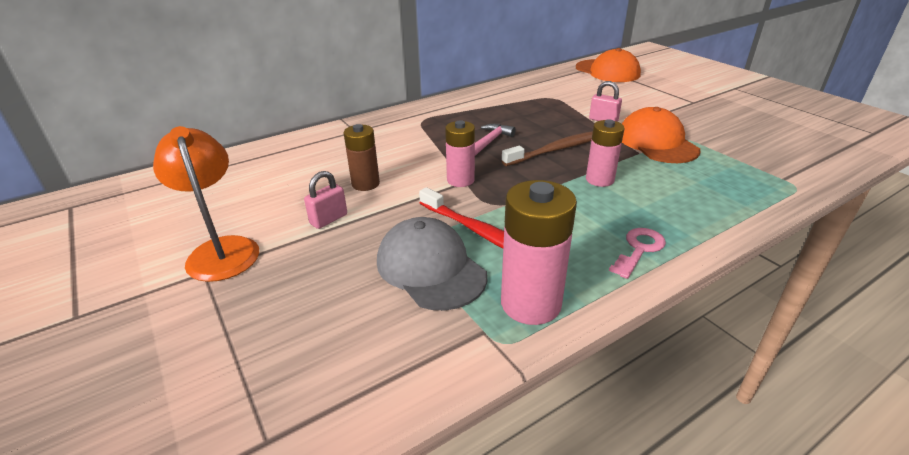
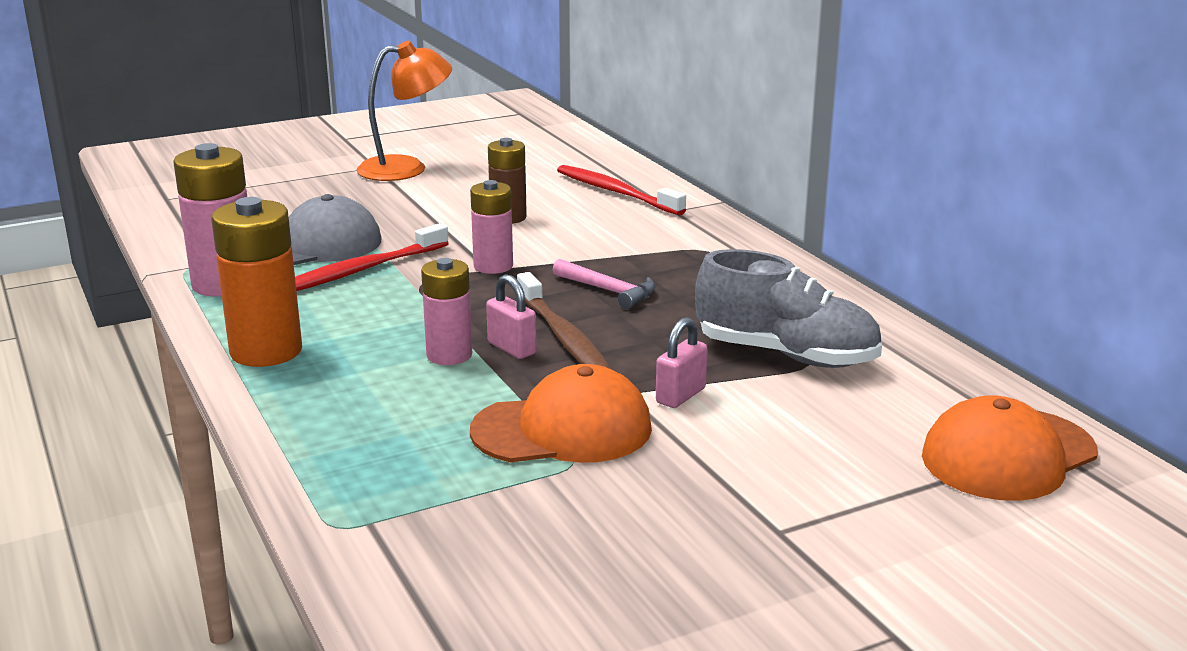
camera: 95 degrees right, 10 degrees down
(318, 149) = (616, 192): none -> red toothbrush
(329, 219) = (436, 203): pink padlock -> pink padlock (512, 348)
(548, 101) = (786, 355): none -> grey shoe
(639, 249) = (266, 351): pink key -> orange battery

